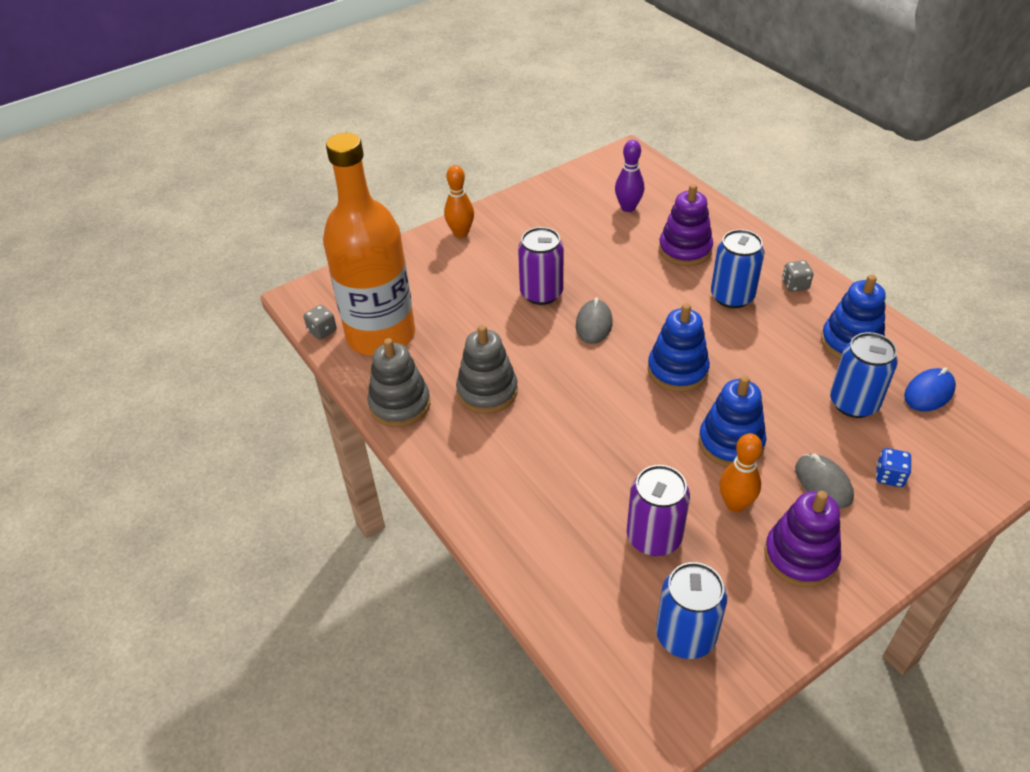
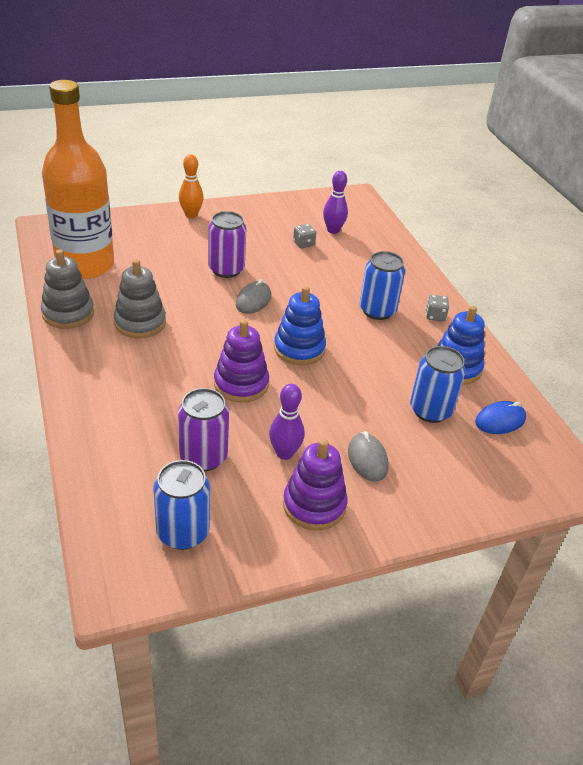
camera: 10 degrees right, 5 degrees down
(322, 331) = (44, 251): grey dice -> grey dice (303, 244)
(685, 250) = (360, 269): purple stacking toy -> purple stacking toy (241, 384)
(731, 443) = (309, 410): blue stacking toy -> none
(735, 504) = (284, 453): orange bowling pin -> purple bowling pin
(889, 476) = (427, 470): blue dice -> none

